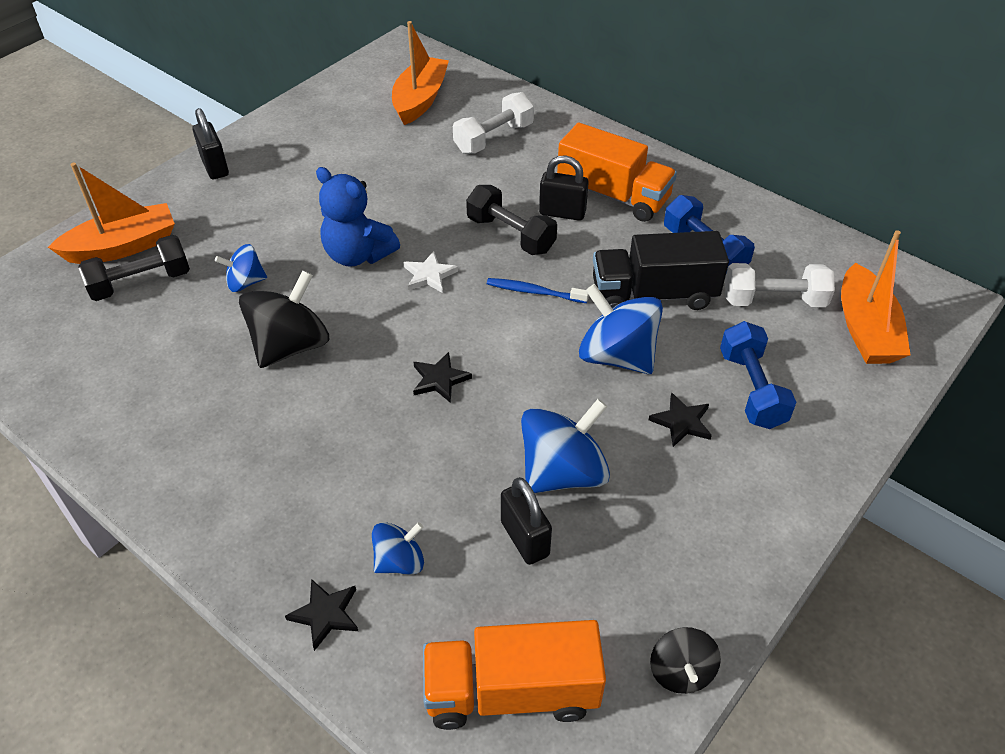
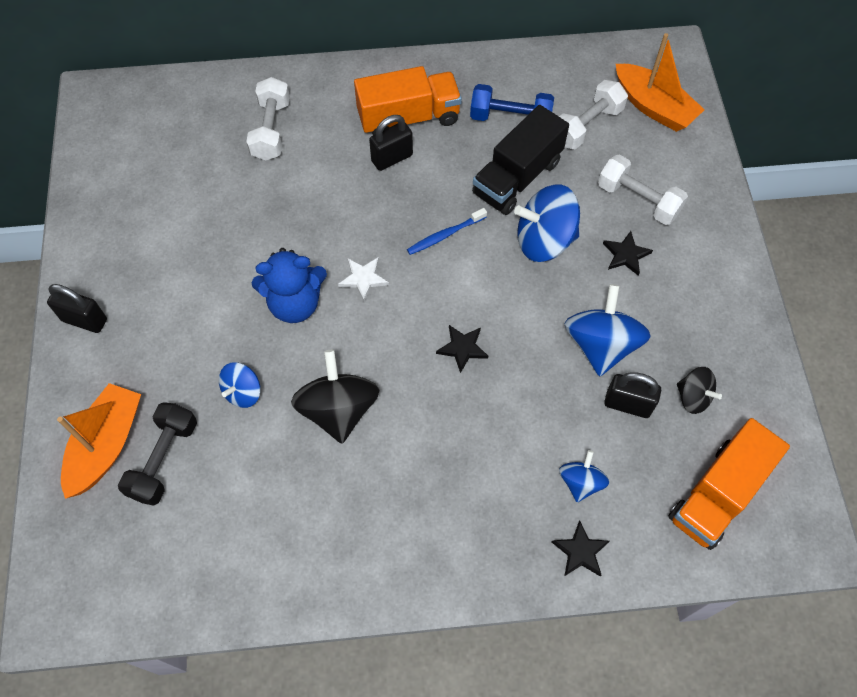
camera: 45 degrees left, 15 degrees up
(420, 100) = (172, 135): orange boat -> none
(511, 235) = (379, 203): black dumbbell -> none
(681, 671) = (777, 404): black spinning top -> black spinning top (693, 397)
(751, 389) = (638, 200): blue dumbbell -> white dumbbell

